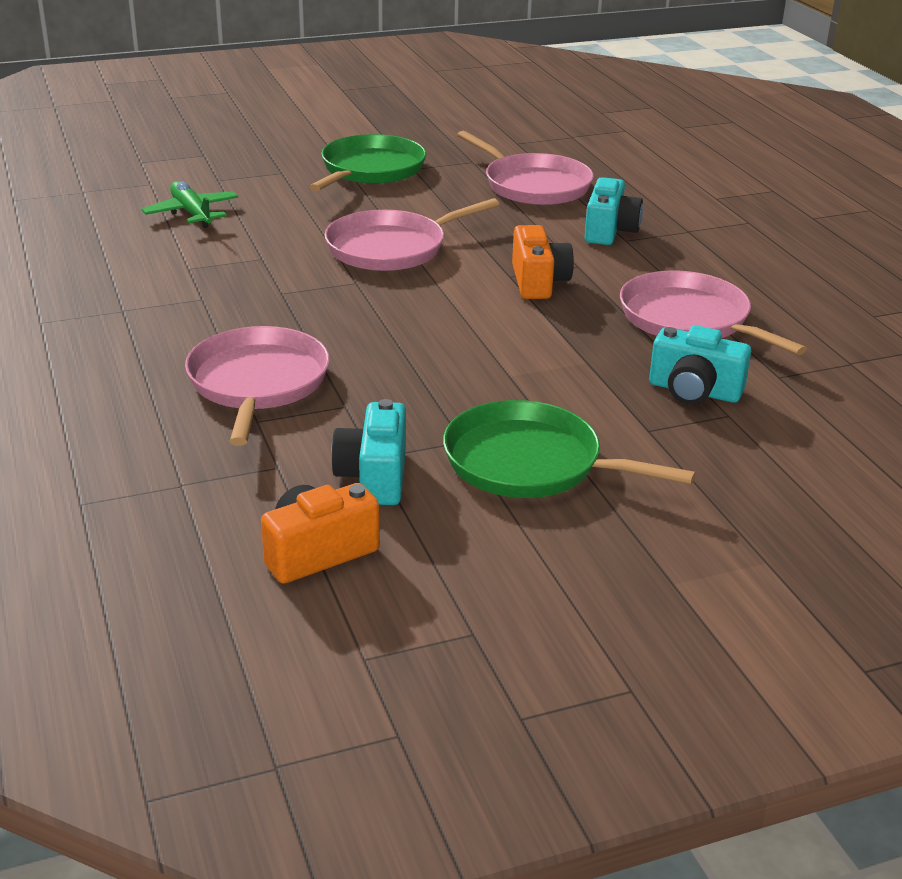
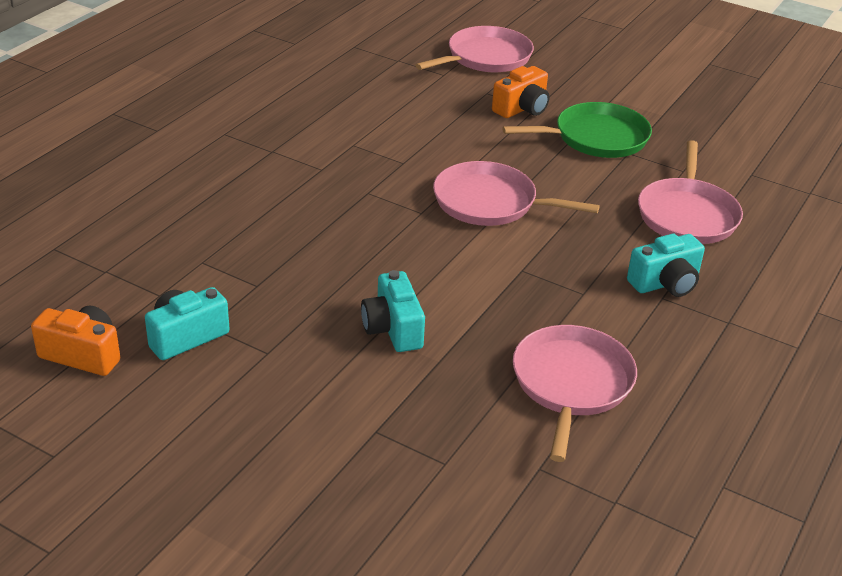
camera: 50 degrees right, 5 degrees up
(192, 213) = (426, 108): green plane -> none
(257, 383) = (244, 240): pink pan -> pink pan (485, 57)
(530, 463) = (271, 394): green pan -> none
(538, 282) = (530, 287): orange camera -> orange camera (522, 108)
(694, 391) = (459, 431): turquoise camera -> turquoise camera (393, 329)

